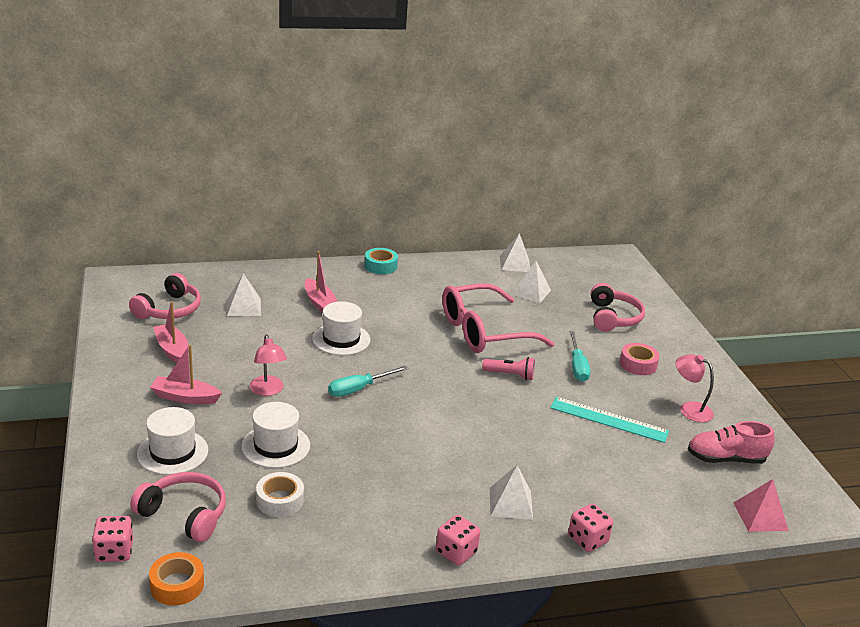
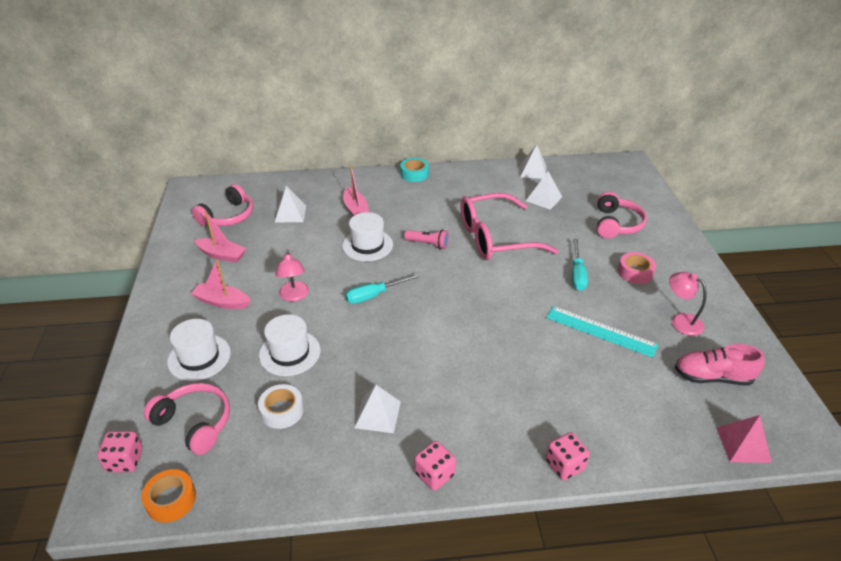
camera: 10 degrees right, 10 degrees up
(172, 350) = (222, 255): pink boat -> pink boat turned 135 degrees clockwise
(510, 375) = (513, 282): pink flashlight -> pink flashlight (428, 244)
(511, 503) = (495, 421): white pyramid -> white pyramid (378, 414)

